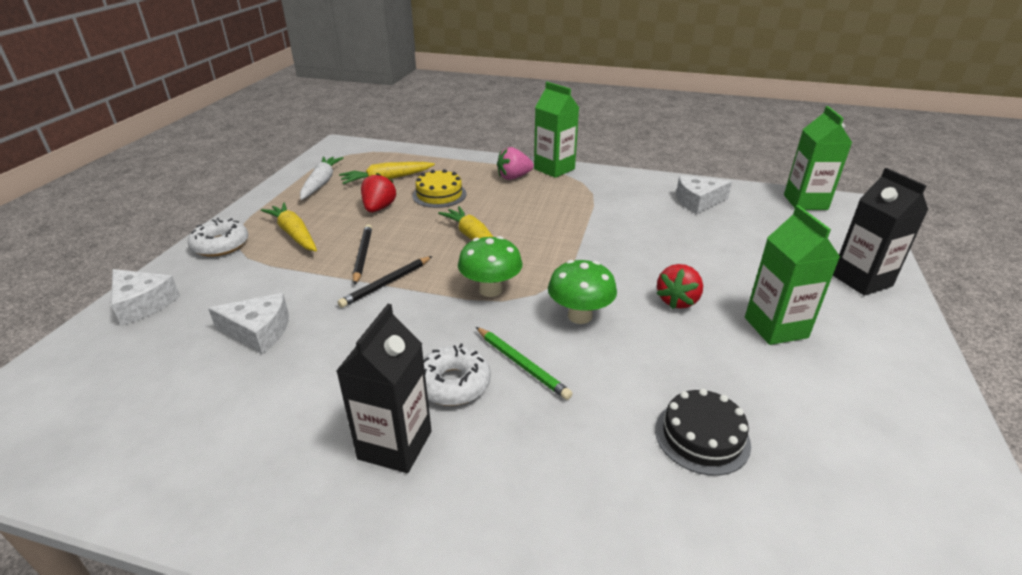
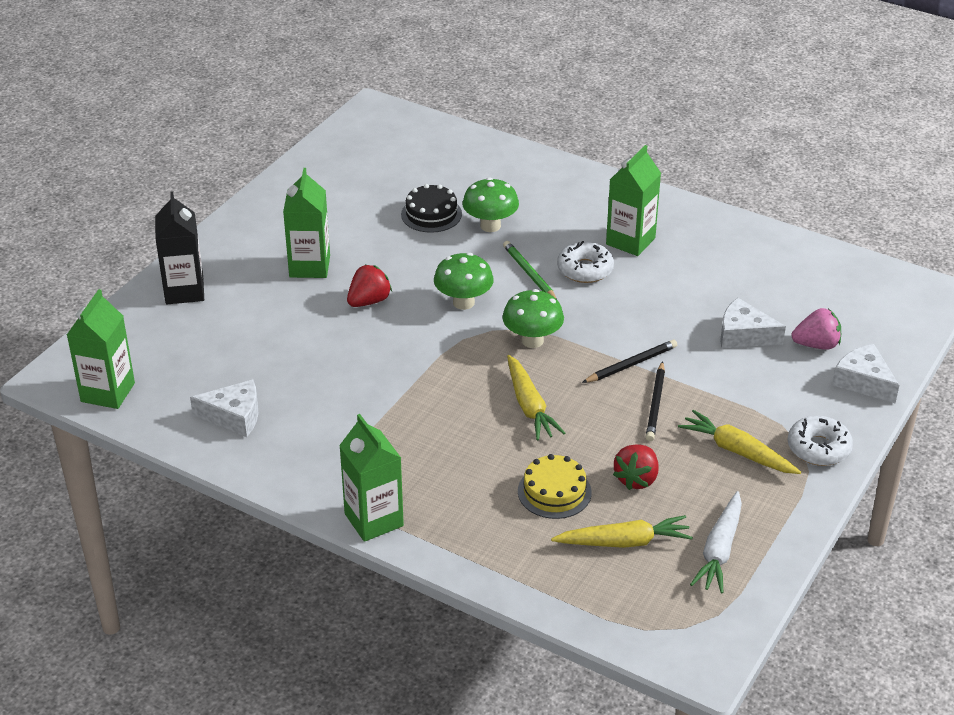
camera: 165 degrees left, 5 degrees up
(294, 234) = (737, 451): yellow carrot -> yellow carrot turned 150 degrees clockwise
(395, 445) = (630, 241): black carton -> green carton
(513, 177) = (441, 511): pink strawberry -> pink strawberry (816, 345)
(607, 432) = (490, 226): none -> green mushroom

